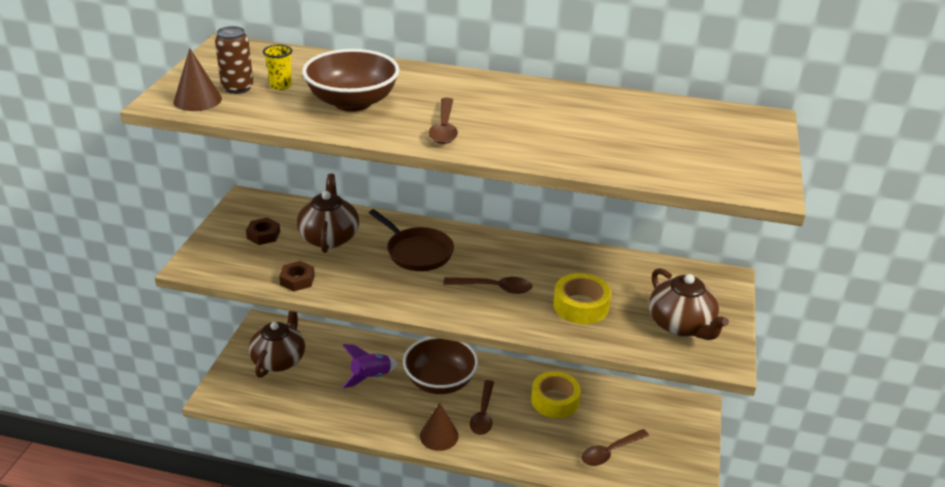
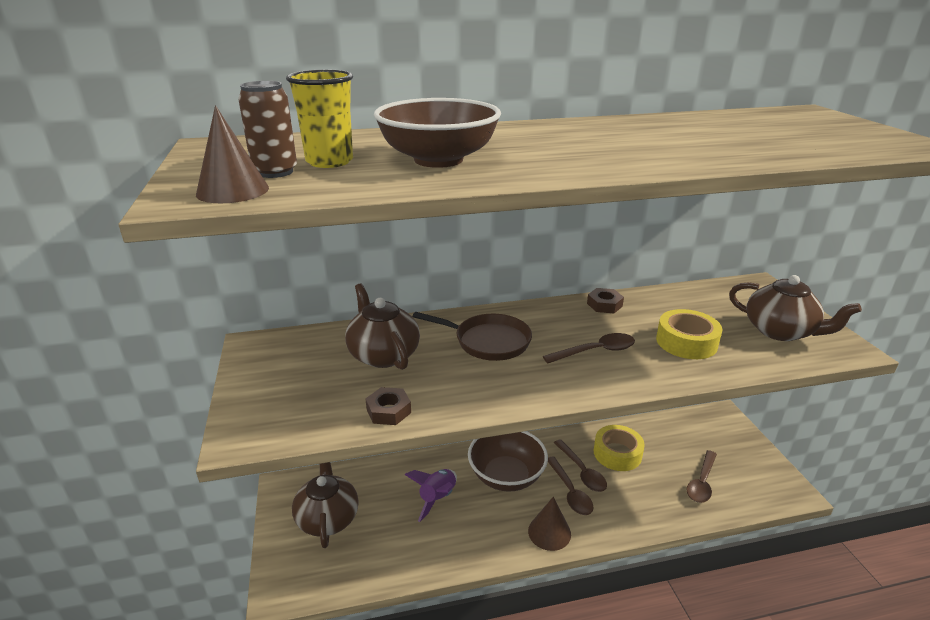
camera: 25 degrees left, 5 degrees down
(263, 235) = (305, 375): brown nut -> brown nut (604, 305)
(280, 86) = (329, 162): yellow cup -> yellow cup, size x1.61
(444, 128) = (573, 160): brown spoon -> brown spoon (581, 471)

